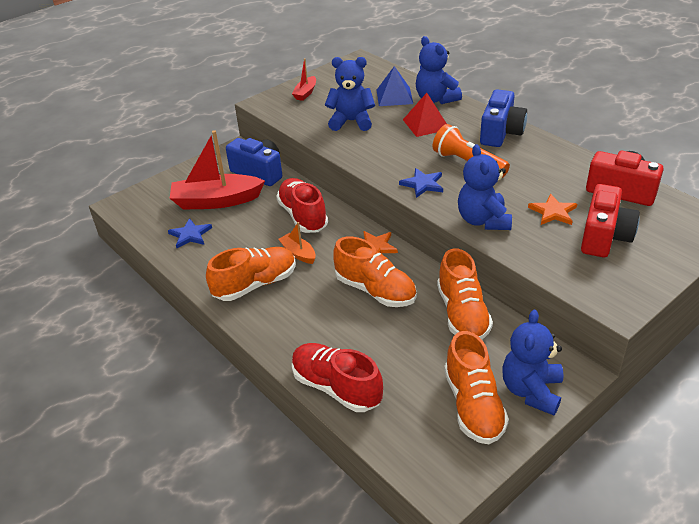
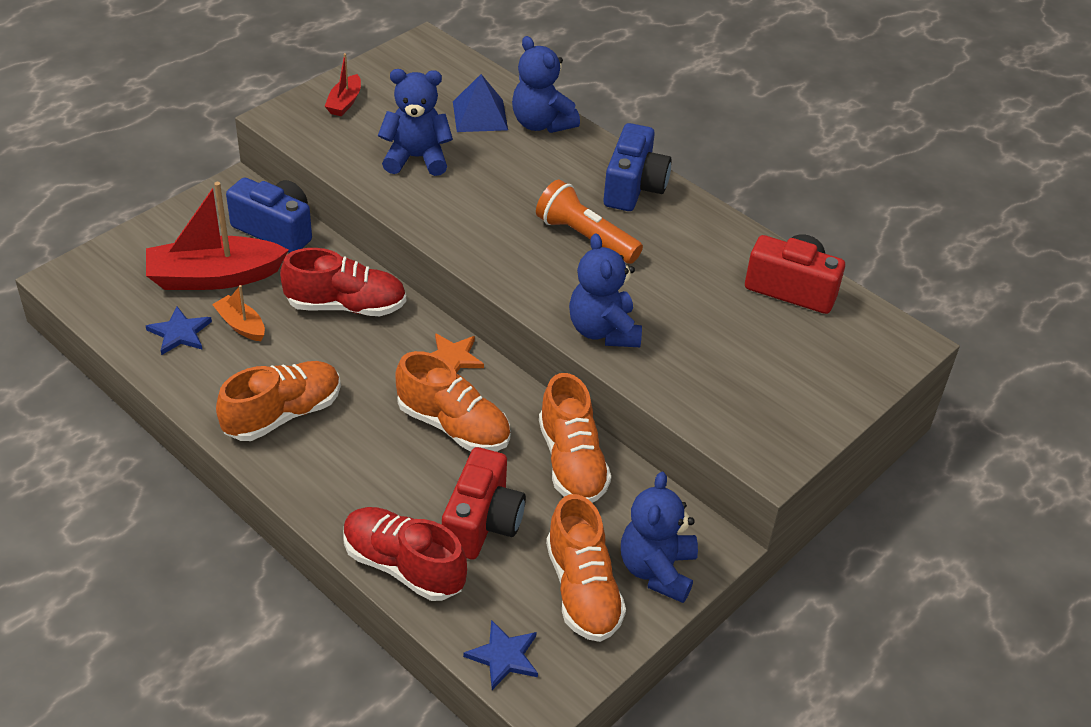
camera: 10 degrees left, 5 degrees up
(298, 253) = (342, 366): orange boat -> orange boat (241, 325)
(303, 216) = (346, 306): red shoe -> red shoe turned 120 degrees clockwise
(423, 184) = (521, 270): blue star -> blue star (504, 656)
(426, 124) = (526, 167): red pyramid -> none
(553, 212) = (698, 320): orange star -> none
(604, 237) = (763, 359): red camera -> red camera (482, 522)

